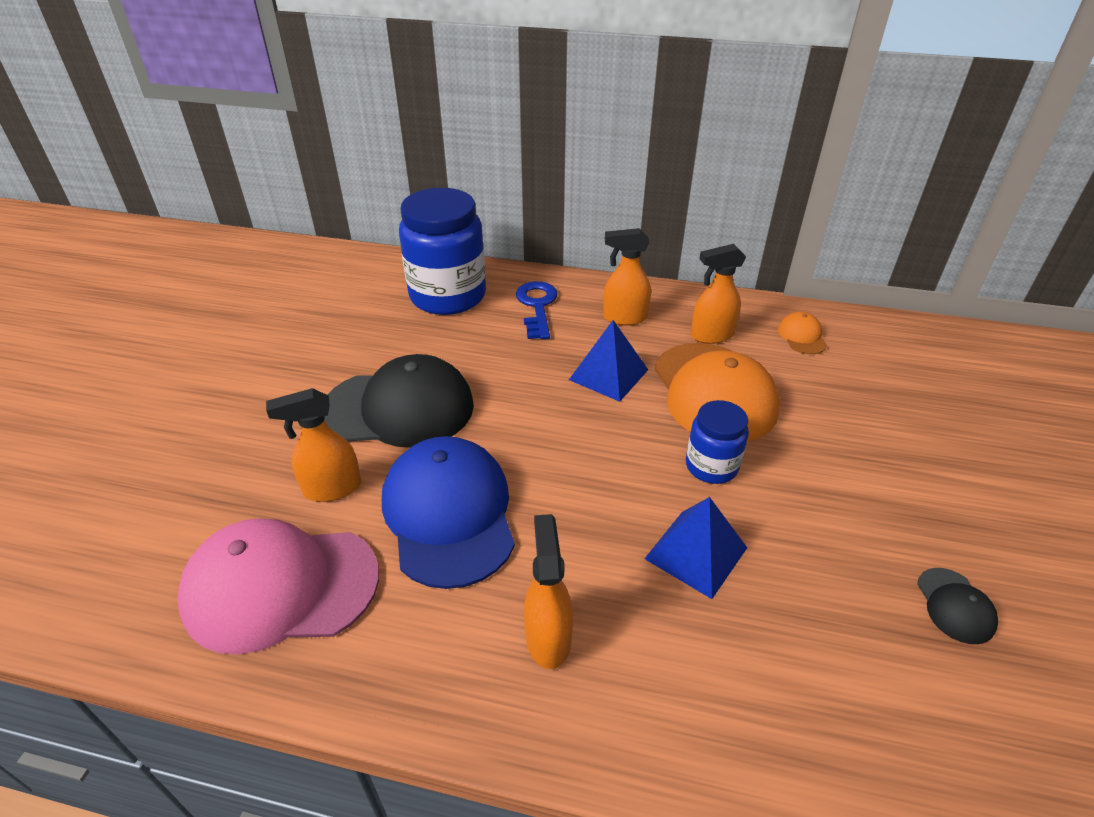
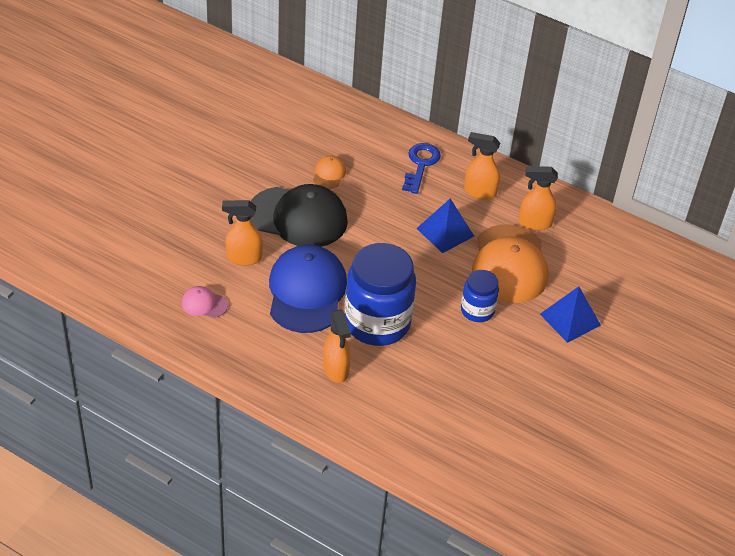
camera: 15 degrees right, 5 degrees up
(280, 587) = (204, 304): pink cap -> pink cap, size x0.43
(448, 296) = (359, 138): blue jar -> blue jar (377, 323)
(548, 637) = (336, 370): orange spray bottle -> orange spray bottle turned 150 degrees clockwise
(696, 553) = (438, 354): blue pyramid -> blue pyramid (570, 319)
(802, 336) = (600, 242): orange cap -> orange cap (329, 174)
(955, 605) = (566, 422): black cap -> none

